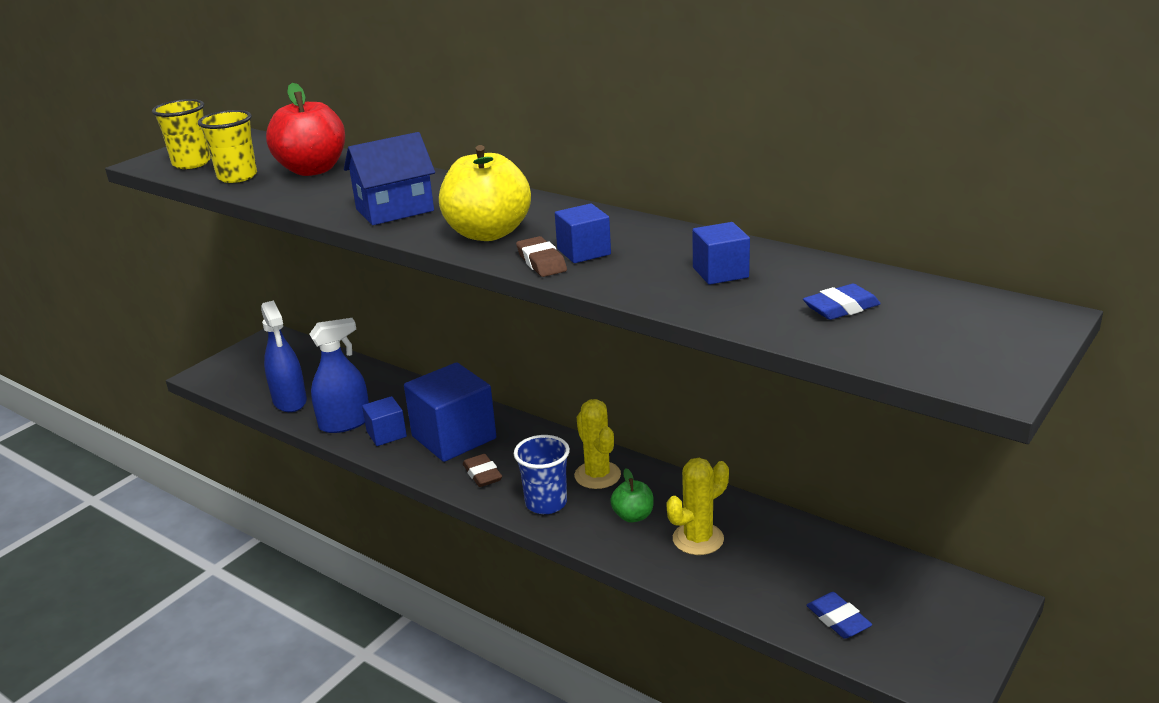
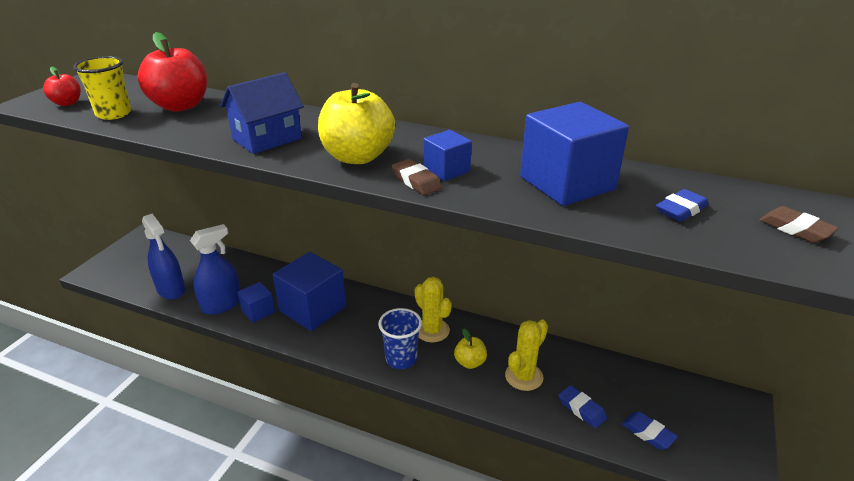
camera: 15 degrees left, 5 degrees up
(191, 163) = (67, 103): yellow cup -> red apple
(482, 474) = (344, 339): brown eraser -> brown eraser (795, 229)
(633, 516) = (470, 362): green apple -> yellow apple
(720, 272) = (567, 183): blue cube -> blue cube, size x1.94
(760, 583) = (581, 409): none -> blue eraser

